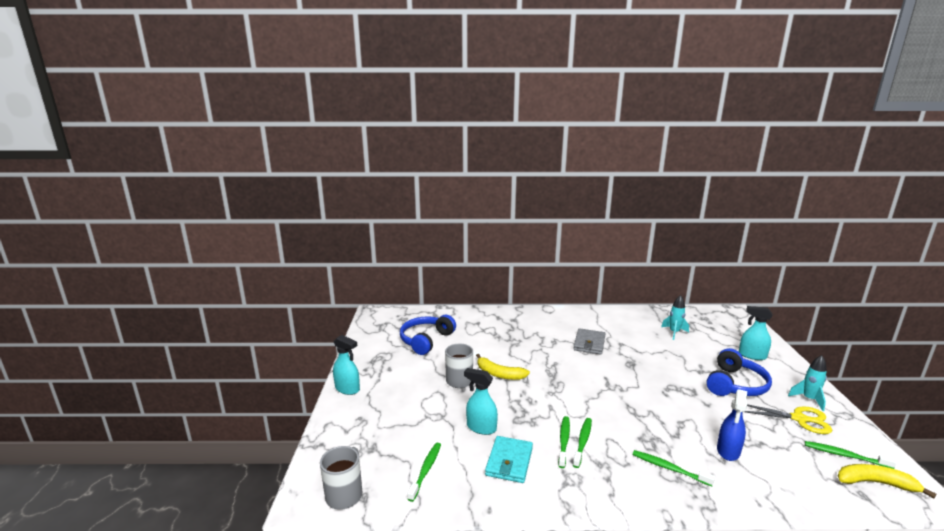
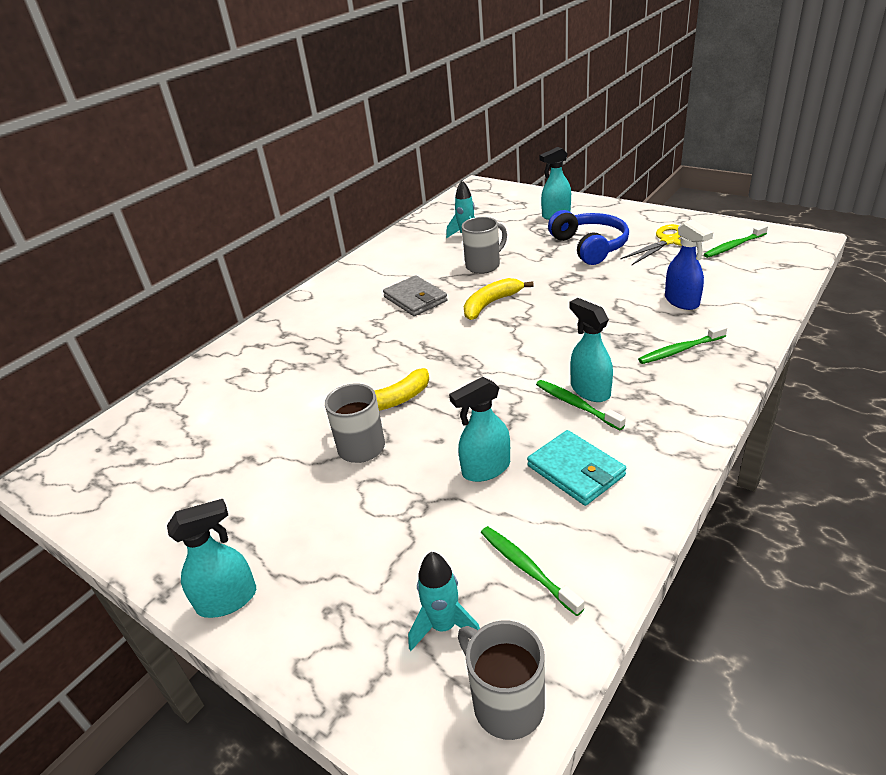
camera: 50 degrees left, 15 degrees up
(426, 340) = (215, 442): blue headphones -> none
(582, 442) = (590, 390): green toothbrush -> turquoise spray bottle
(652, 352) = (484, 265): none -> grey mug
(808, 399) = (647, 222): turquoise rocket -> turquoise rocket (444, 626)
(875, 483) = (775, 251): yellow banana -> yellow banana (490, 304)

